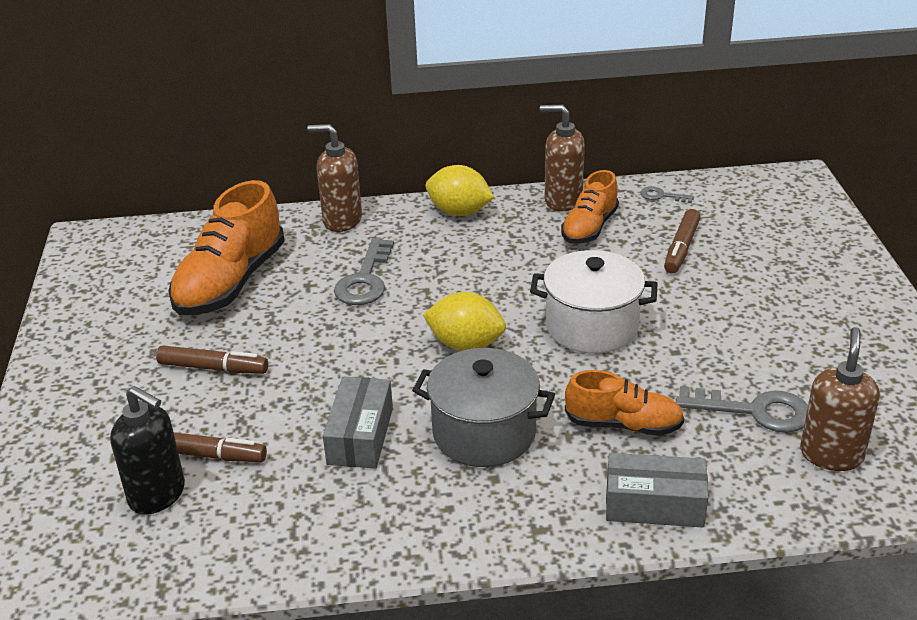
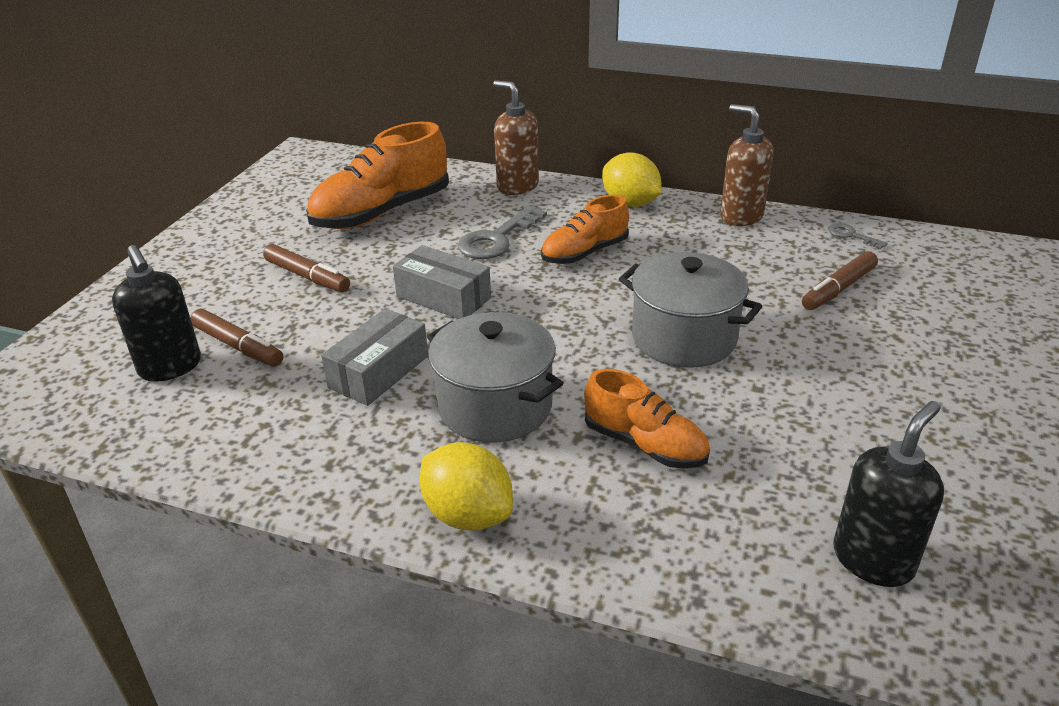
camera: 25 degrees right, 0 degrees up
(466, 344) = (543, 319): yellow lemon -> yellow lemon (468, 514)
(589, 228) = (751, 246): orange shoe -> orange shoe (584, 253)
(591, 326) = (684, 338): white pot -> grey pot
(654, 504) = (616, 540): grey box -> grey box (443, 297)
(755, 411) = (808, 478): grey key -> none
(831, 454) = (873, 560): brown soap dispenser -> black soap dispenser

